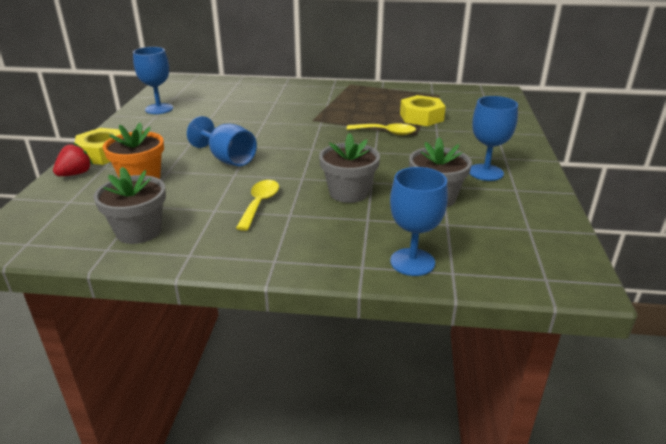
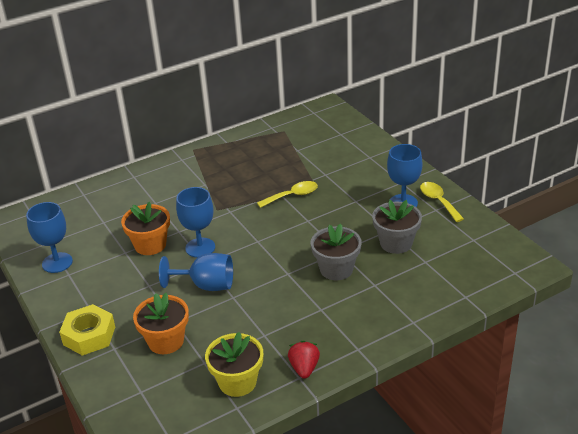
camera: 35 degrees left, 5 degrees up
(75, 174) = (101, 367): red strawberry -> red strawberry (304, 368)
(139, 231) = (237, 382): grey flower pot -> yellow flower pot
(231, 122) = (150, 245): none -> orange flower pot
(260, 204) = (289, 312): yellow spoon -> yellow spoon (438, 201)
(412, 262) = (437, 302): blue goblet -> blue goblet (200, 248)
(421, 117) = (299, 165): yellow nut -> none

